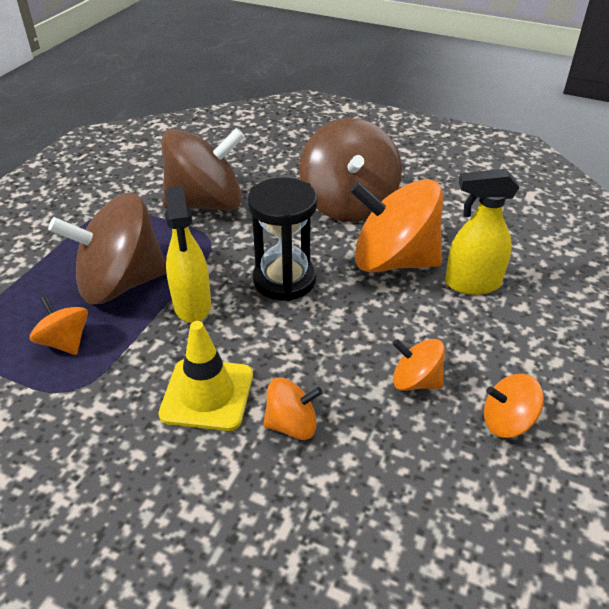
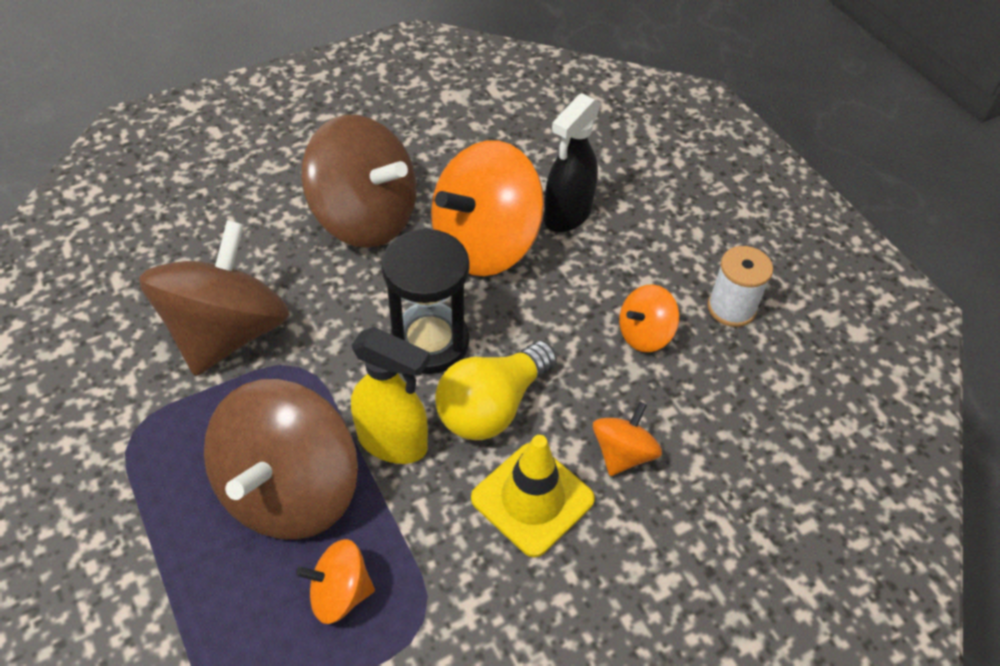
camera: 55 degrees left, 10 degrees up
(264, 334) = (492, 406): none -> yellow light bulb
(471, 284) = (567, 215): yellow spray bottle -> black spray bottle
(507, 422) = (731, 308): orange spinning top -> white spool

